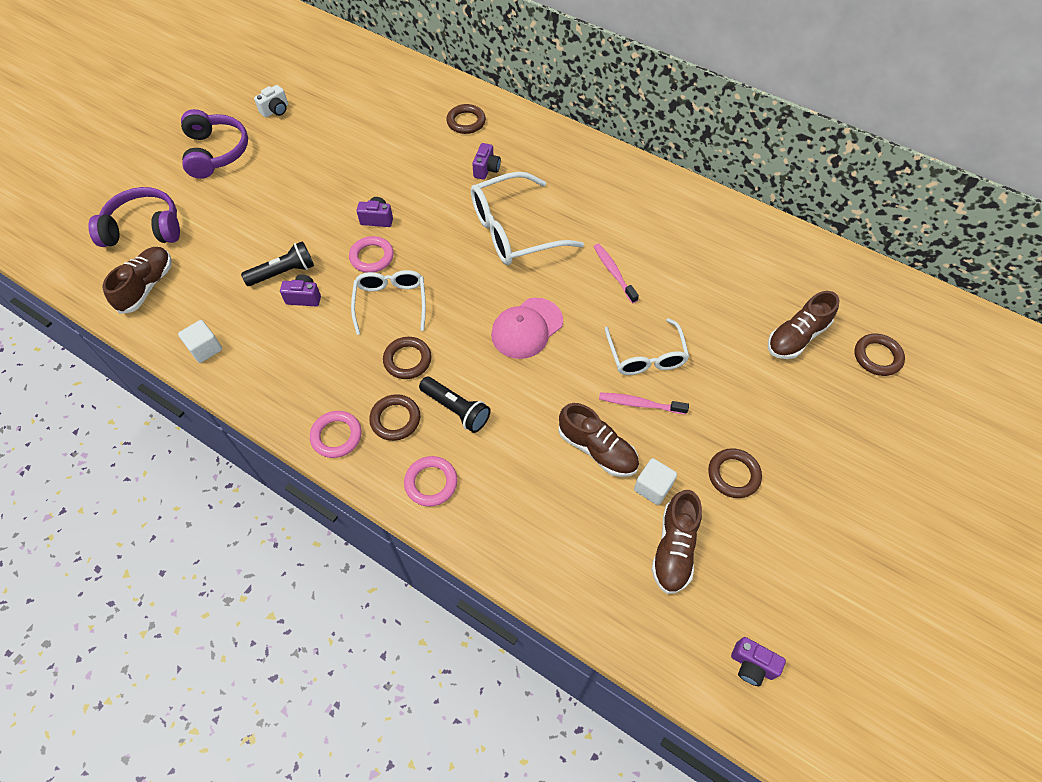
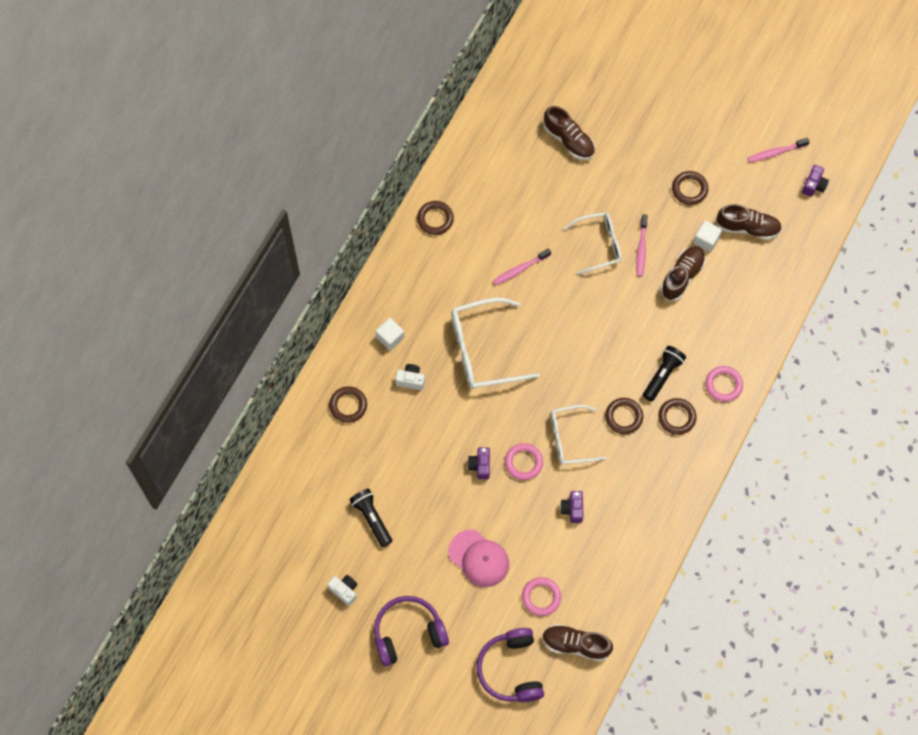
camera: 95 degrees left, 10 degrees up
(205, 349) = (632, 575): white cube -> white cube (390, 337)
(283, 273) = (548, 532): black flashlight -> black flashlight (372, 518)
(336, 436) = (696, 457): pink ring -> pink ring (541, 597)
(486, 169) = (410, 380): purple camera -> white camera
(513, 231) = (483, 350): white glasses -> white glasses turned 105 degrees clockwise
(527, 328) = (583, 331): pink cap -> pink cap (479, 558)
(806, 610) = (775, 152): none -> pink toothbrush
(877, 357) = (580, 88): brown ring -> brown ring (435, 219)

